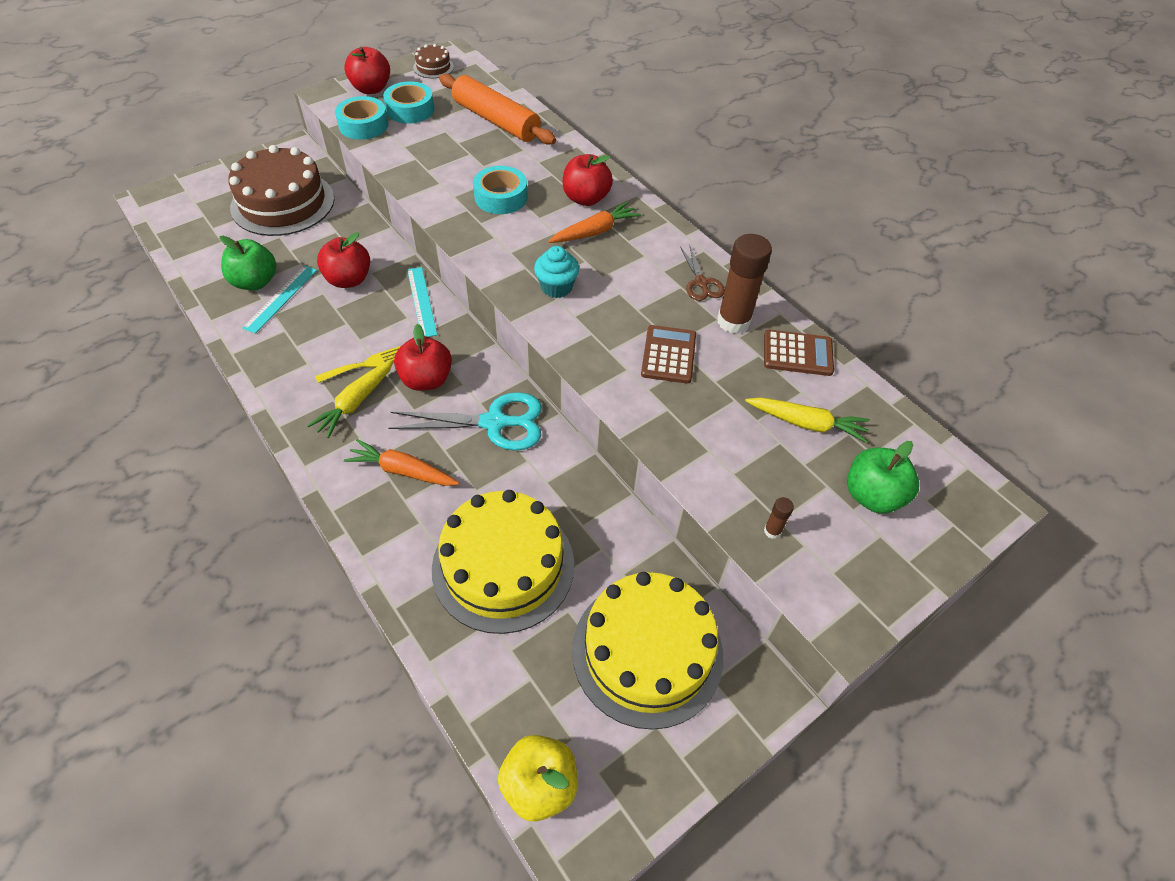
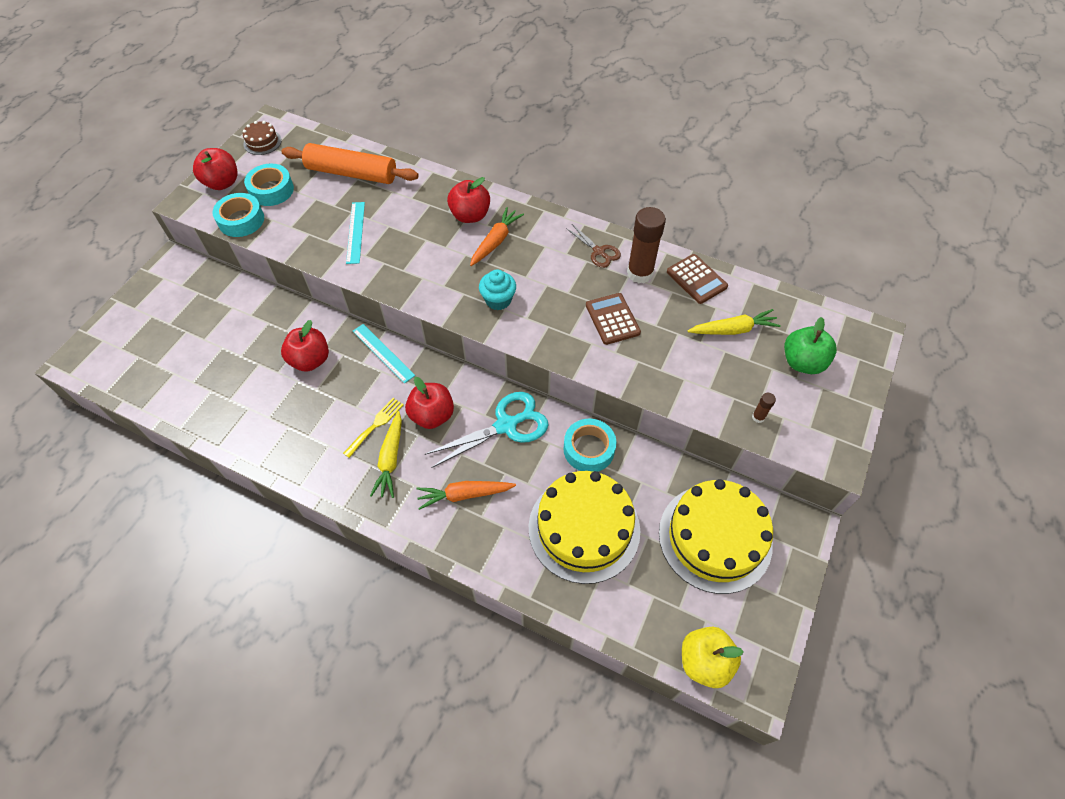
camera: 25 degrees left, 5 degrees up
(255, 282) = (231, 396): green apple -> none
(281, 298) = (265, 401): turquoise ruler -> turquoise ruler (355, 232)
(283, 203) = (202, 316): brown cake -> none
(501, 197) = (403, 241): turquoise tape -> turquoise tape (589, 449)
(797, 353) = (696, 279): brown calculator -> brown calculator turned 75 degrees clockwise

